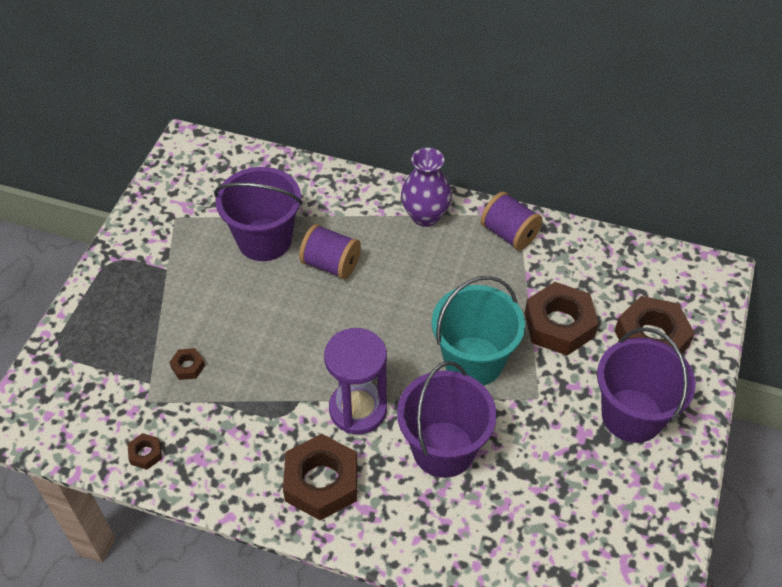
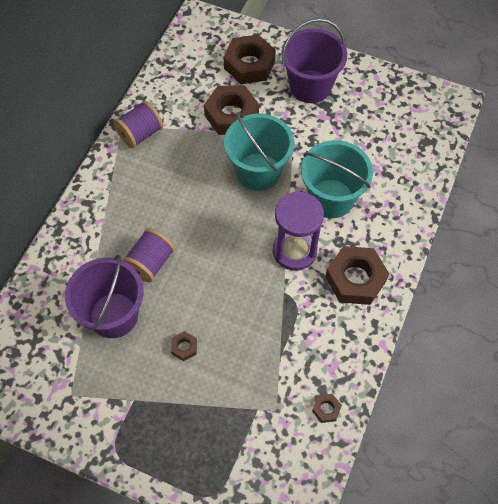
camera: 85 degrees left, 10 degrees up
(188, 366) = (243, 378): brown nut -> brown nut (184, 347)
(425, 216) = (110, 189): purple vase -> none
(443, 449) = (331, 198): purple bucket -> turquoise bucket

